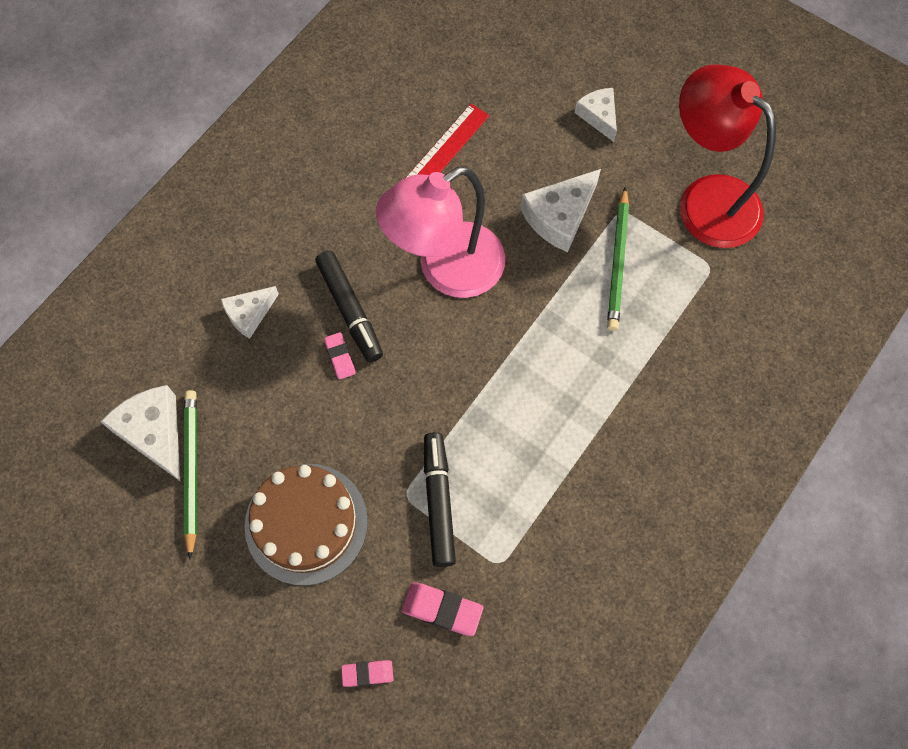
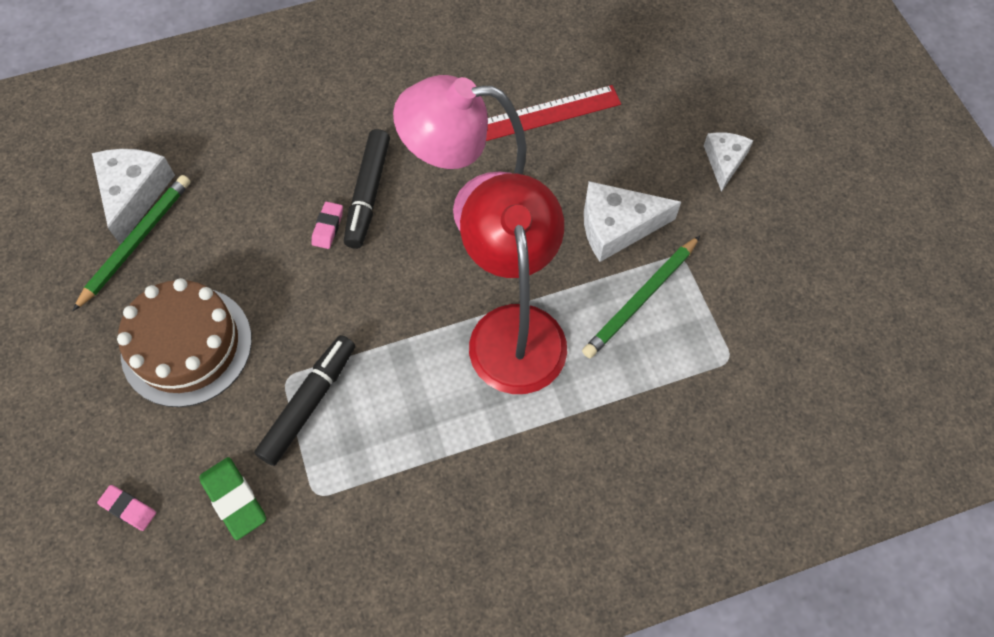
camera: 35 degrees right, 5 degrees down
(249, 314) = (285, 147): white cheese -> none
(442, 610) = (234, 499): pink eraser -> green eraser
(706, 199) = (774, 295): red lamp -> red lamp (514, 328)

